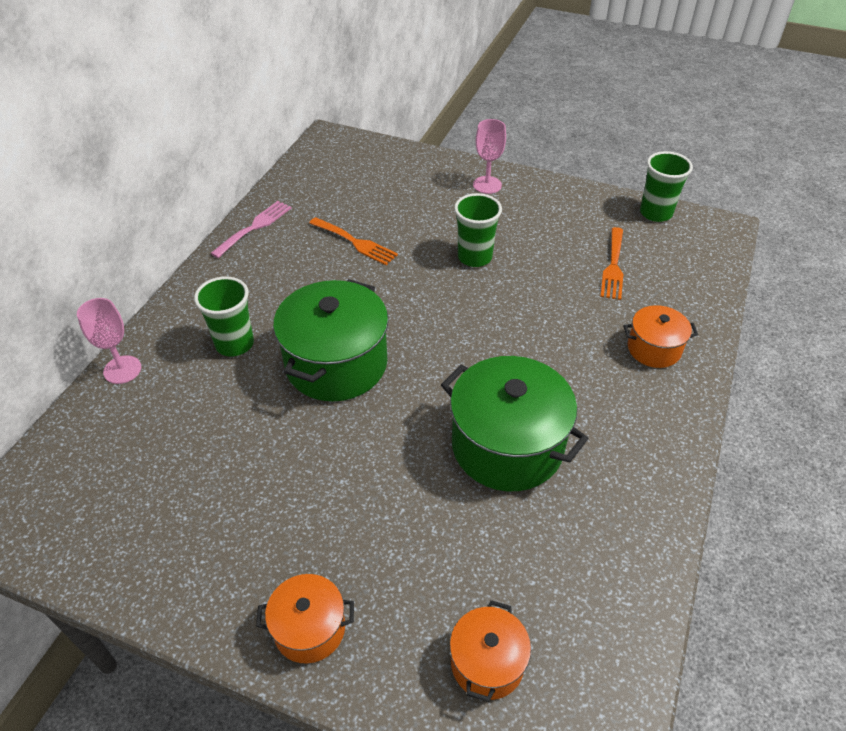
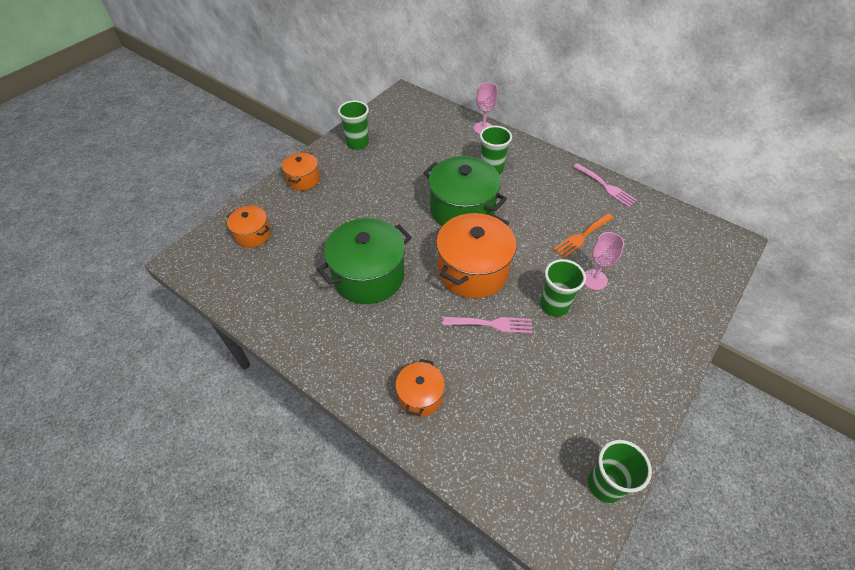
camera: 105 degrees right, 5 degrees up
(178, 562) = (357, 143): none -> green cup
(451, 333) = (472, 271): none -> orange pot
(487, 185) = (659, 342): pink goblet -> pink goblet (594, 279)
(526, 304) = (492, 324): none -> pink fork
(613, 266) = (525, 406): orange fork -> none

